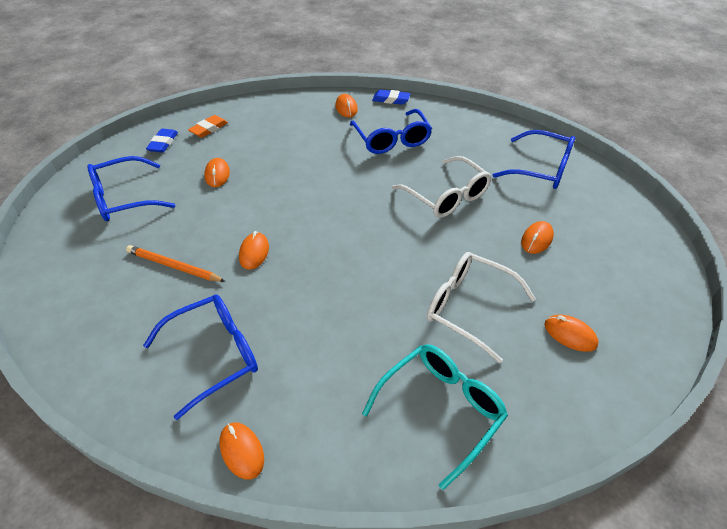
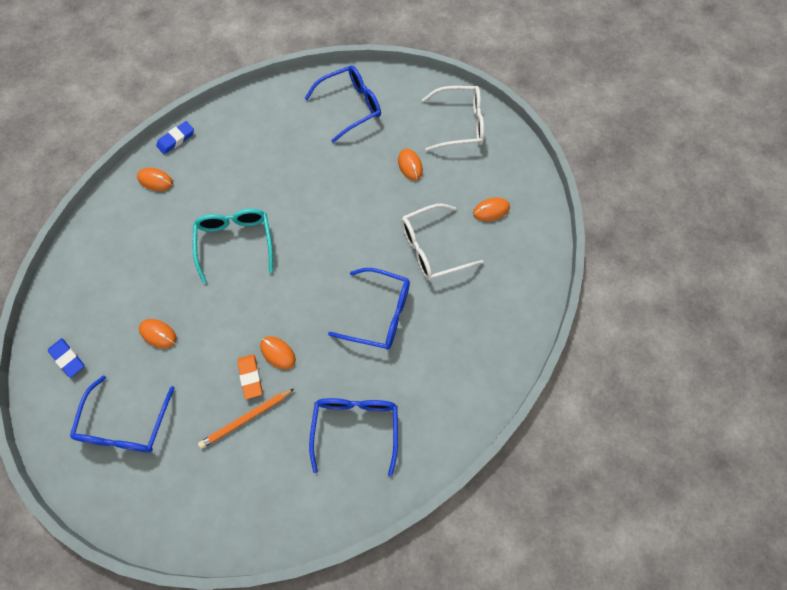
camera: 55 degrees left, 20 degrees up
(209, 129) = (81, 309): orange eraser -> orange eraser (250, 377)
(242, 451) = (440, 446): orange mouse -> none
(392, 140) = (231, 176): blue glasses -> blue glasses (379, 314)
(441, 409) = (488, 317): turquoise glasses -> turquoise glasses (235, 242)
(447, 196) = (327, 187): white glasses -> white glasses (460, 124)

